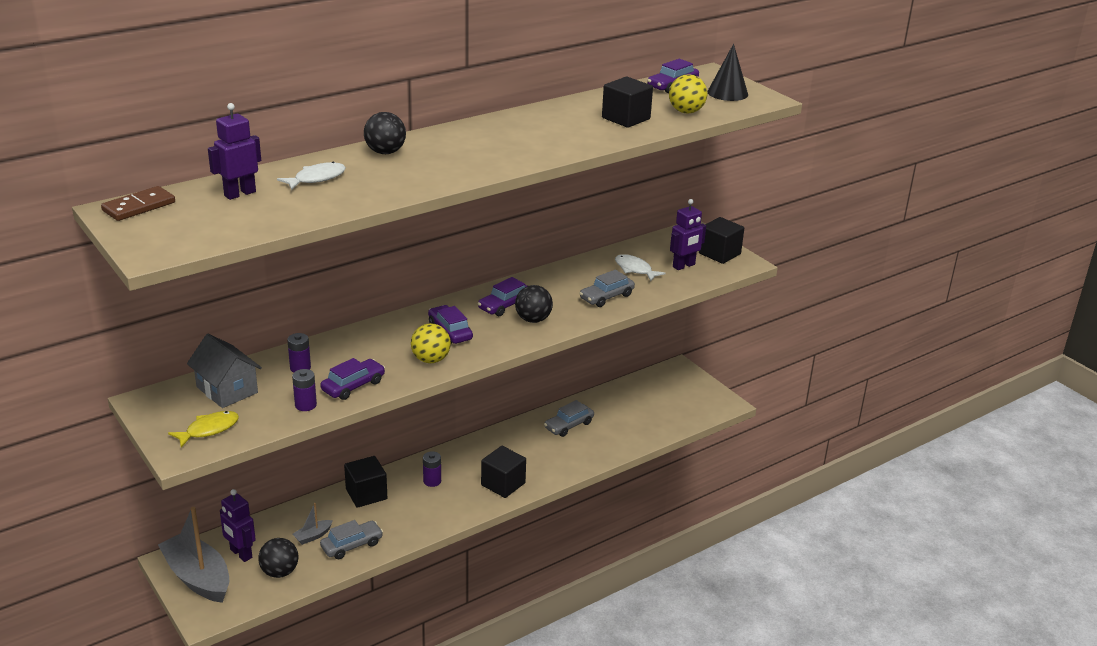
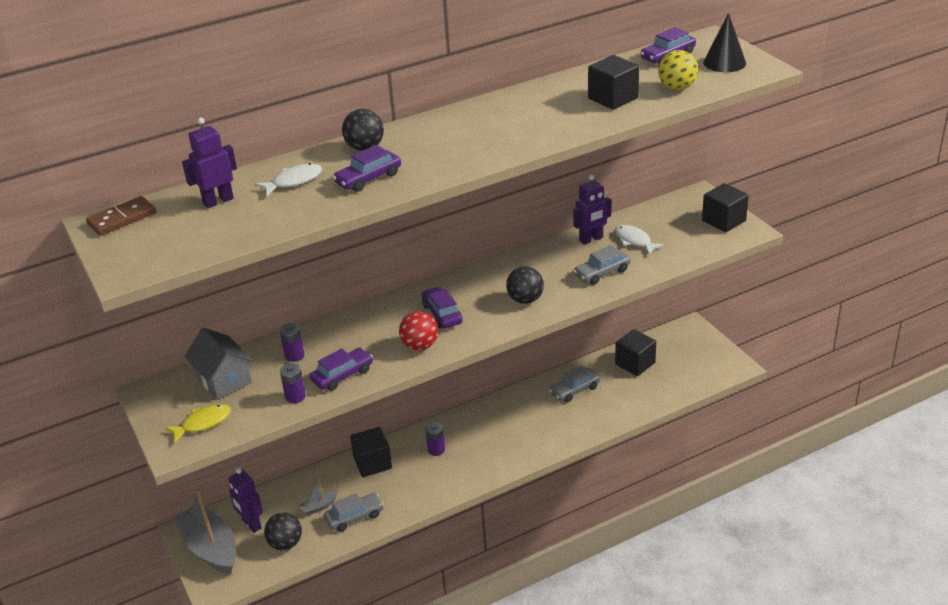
camera: 10 degrees right, 5 degrees up
(431, 360) = (420, 346): yellow ball -> red ball
(503, 484) = (504, 453): black cube -> black cube (635, 363)
(505, 305) = (499, 284): purple car -> purple car (368, 178)
(684, 266) = (685, 236): purple robot -> purple robot (591, 239)

